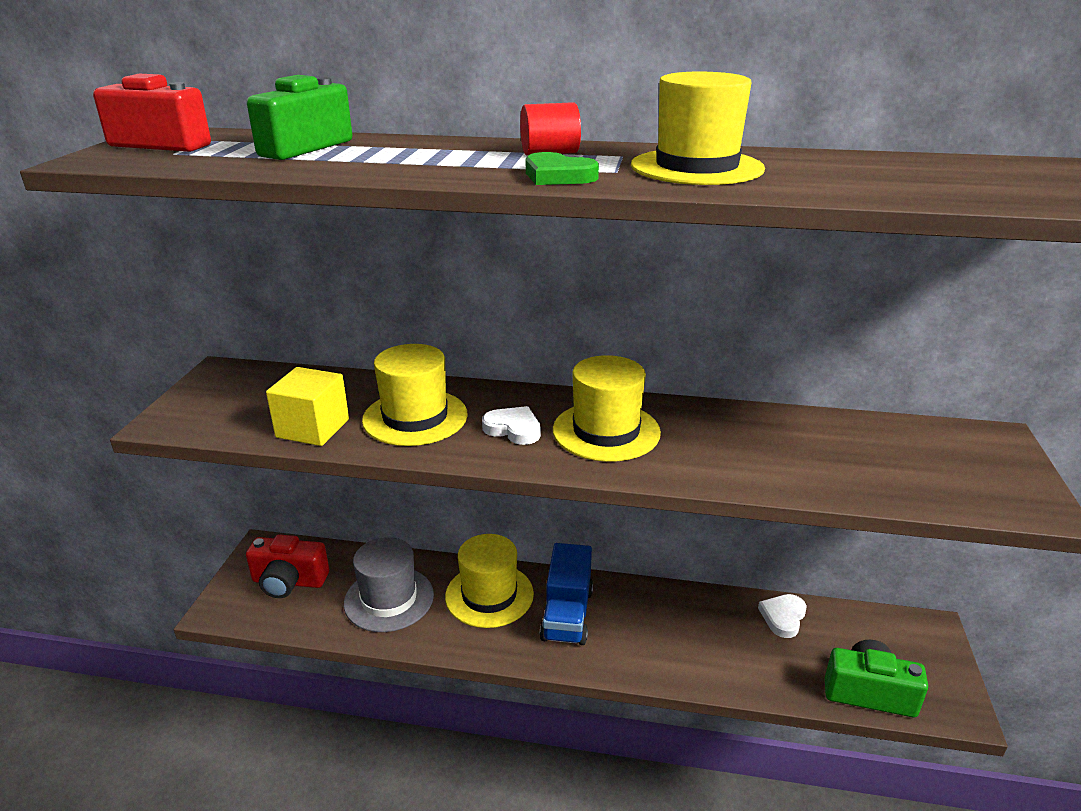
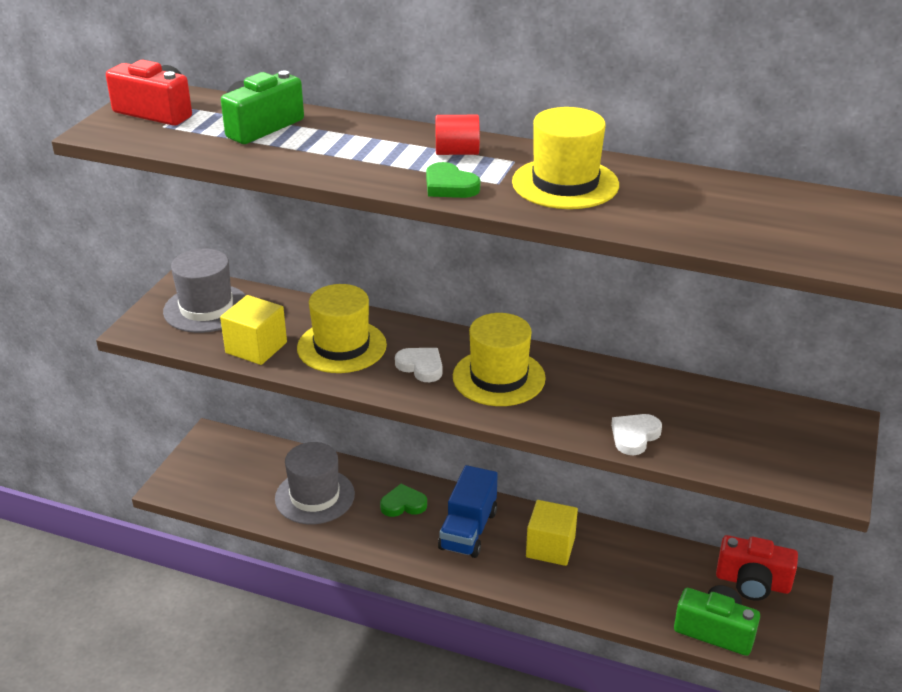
camera: 10 degrees right, 5 degrees up
(247, 394) = (206, 308): none -> grey hat
(289, 581) = (230, 470): red camera -> red camera (752, 582)
(489, 595) = (403, 504): yellow hat -> green heart
(660, 621) = (550, 547): none -> yellow cube
(783, 617) = (664, 558): white heart -> white heart (634, 436)

